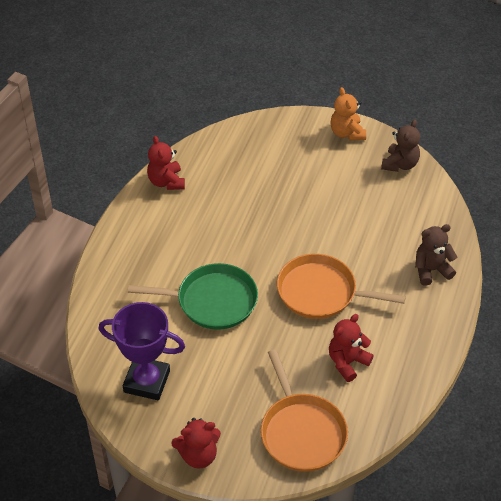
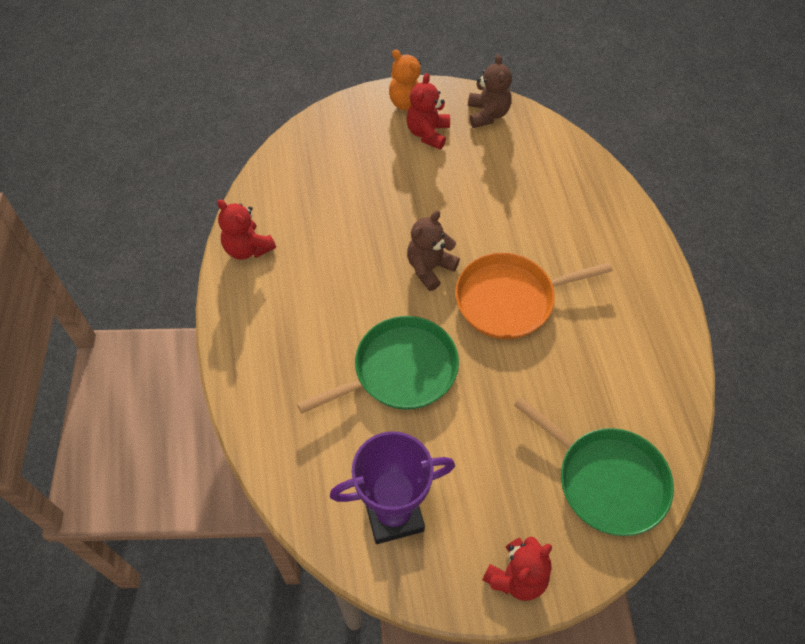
camera: 30 degrees left, 10 degrees up
(301, 432) = (606, 480): orange pan -> green pan
(347, 362) = (594, 369): red teddy bear -> red teddy bear (428, 133)
(431, 270) = (602, 218): brown teddy bear -> brown teddy bear (430, 268)

